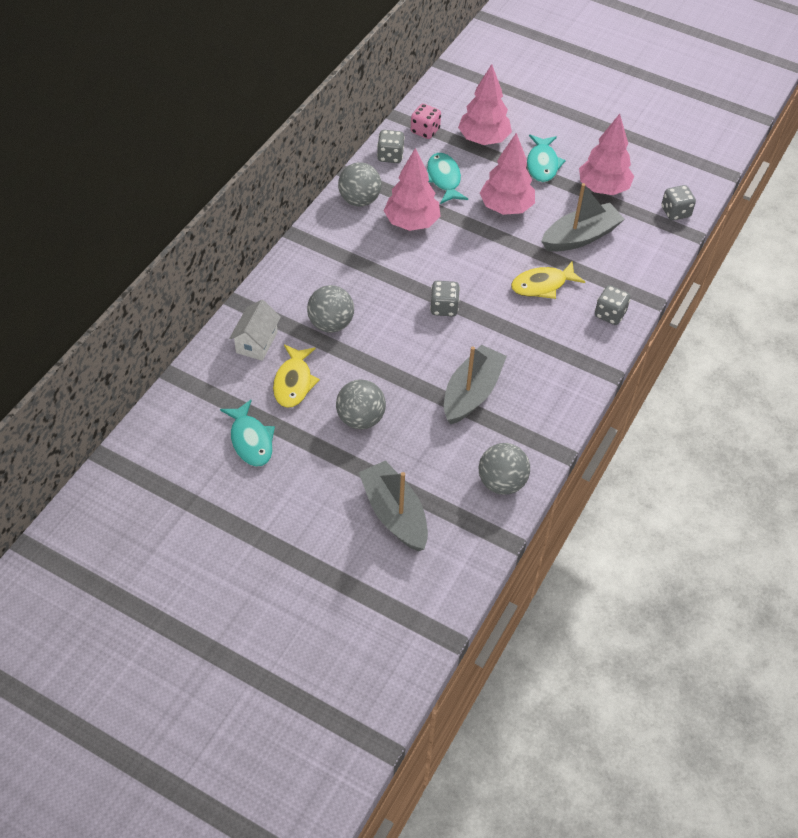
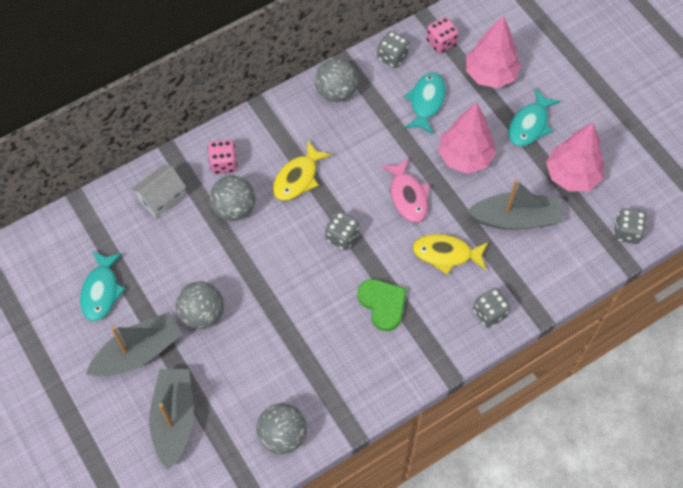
camera: 30 degrees right, 10 degrees up
(294, 382) = (169, 252): yellow fish -> yellow fish (298, 178)
(296, 292) = (223, 163): none -> pink dice
(412, 222) = (368, 136): pink tree -> none
(471, 393) = (312, 334): grey boat -> grey boat (138, 352)
(478, 255) = (407, 196): none -> pink fish
(516, 344) = (383, 304): none -> green heart

